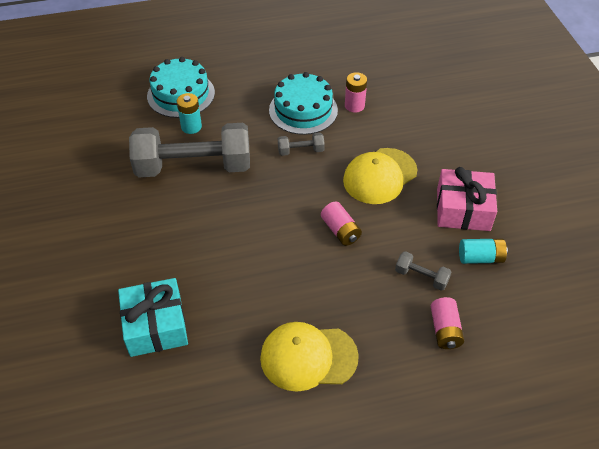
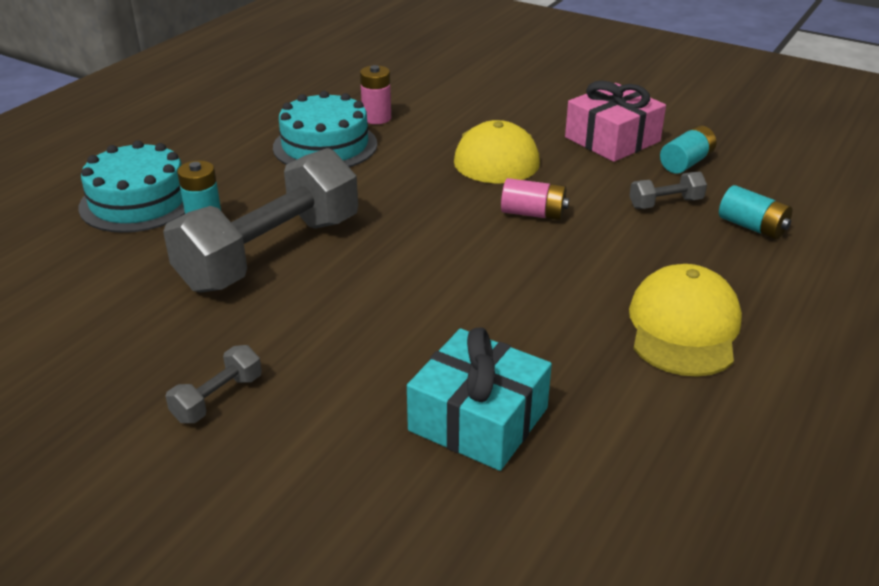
camera: 45 degrees left, 15 degrees down
(300, 151) = (379, 177): grey dumbbell -> grey dumbbell (217, 398)
(308, 357) = (683, 327): yellow cap -> yellow cap turned 150 degrees clockwise
(445, 330) = (752, 227): pink battery -> turquoise battery

